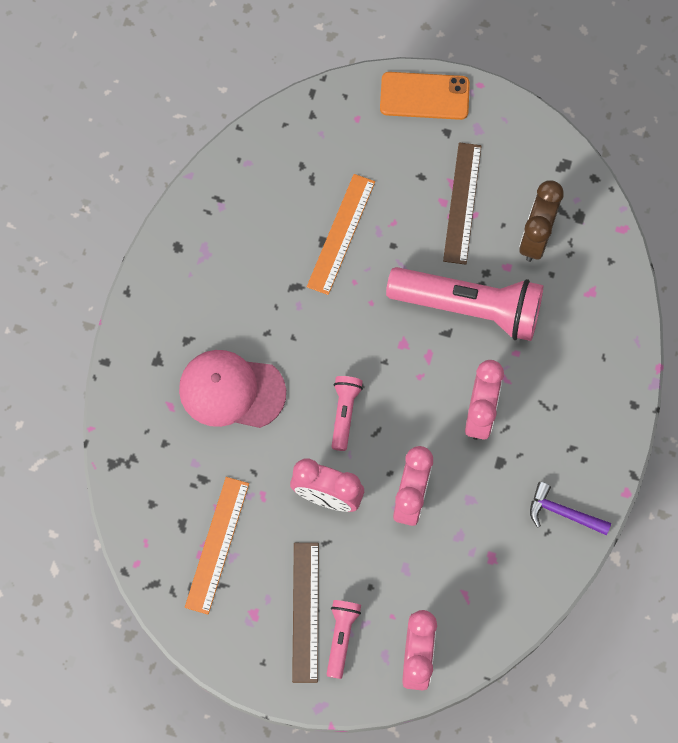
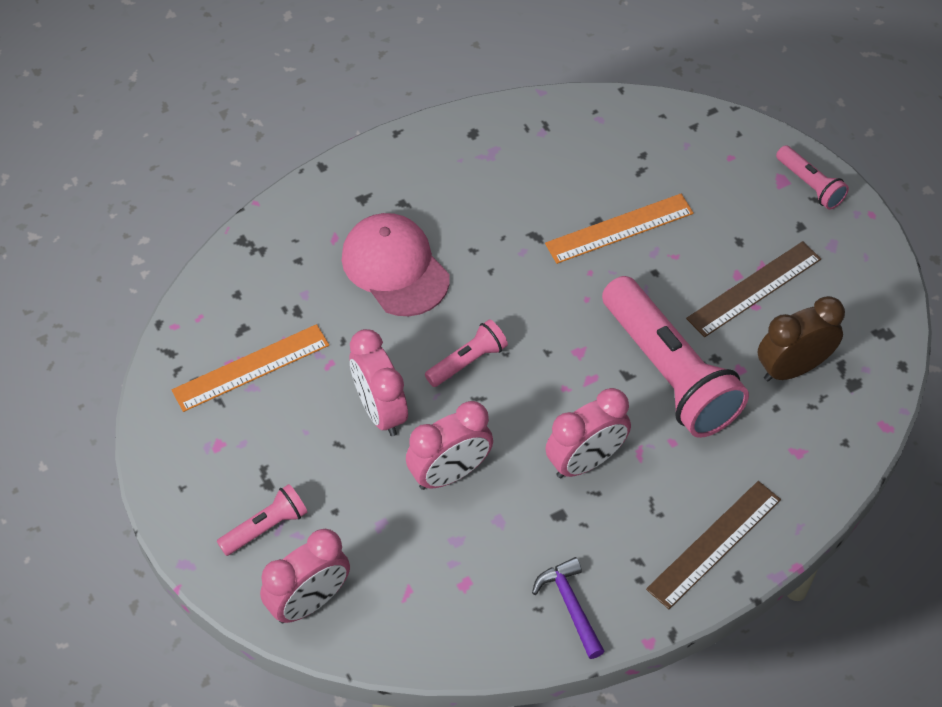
camera: 45 degrees right, 15 degrees down
(305, 611) = (260, 480): brown ruler -> brown ruler (714, 544)
(424, 96) = (810, 185): orange phone -> pink flashlight

